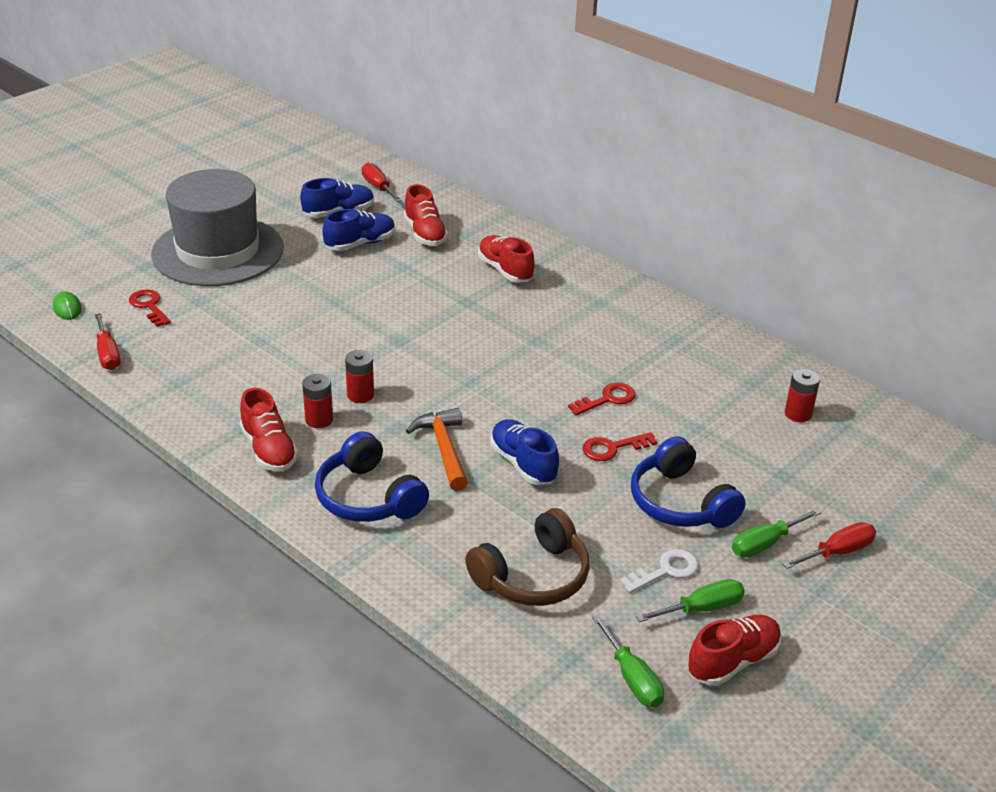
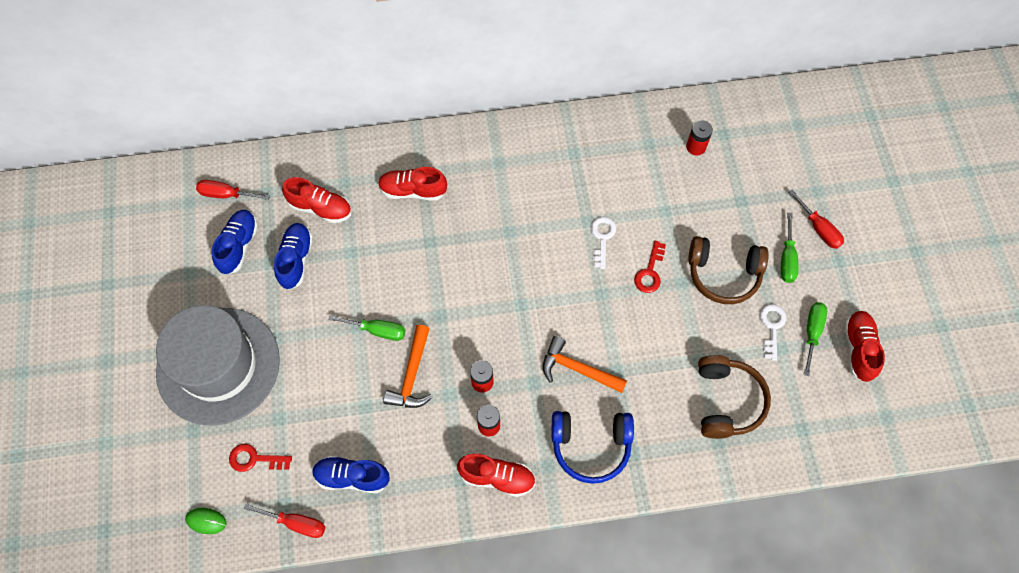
camera: 50 degrees left, 30 degrees up
(320, 351) = (412, 375): none -> orange hammer
(523, 464) = (626, 333): blue shoe -> blue shoe (352, 477)
(607, 399) = (602, 238): red key -> white key
(632, 678) = (837, 408): green screwdriver -> green screwdriver (377, 330)
(680, 502) = (723, 274): blue headphones -> brown headphones
(837, 552) = (818, 228): red screwdriver -> red screwdriver turned 135 degrees clockwise

